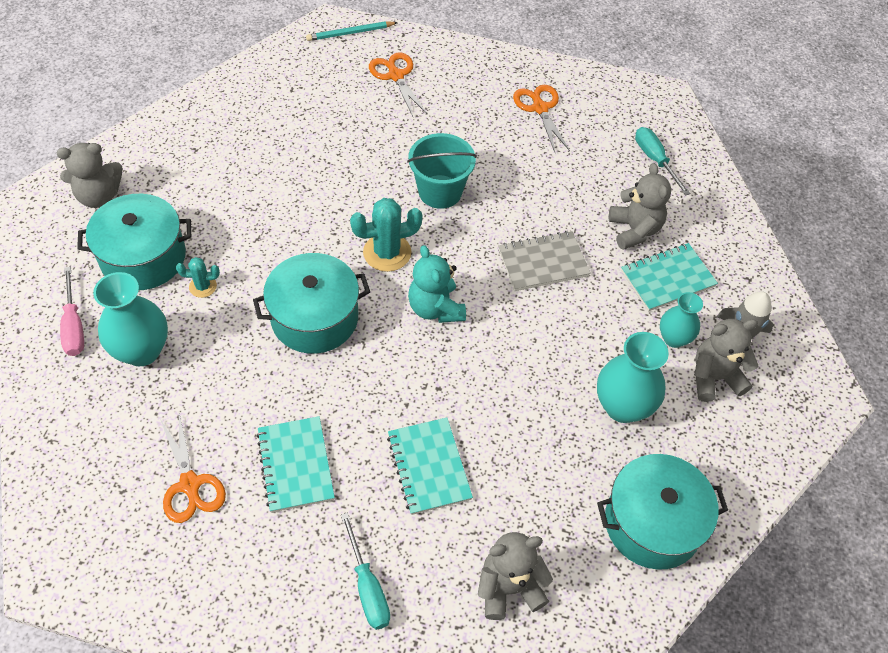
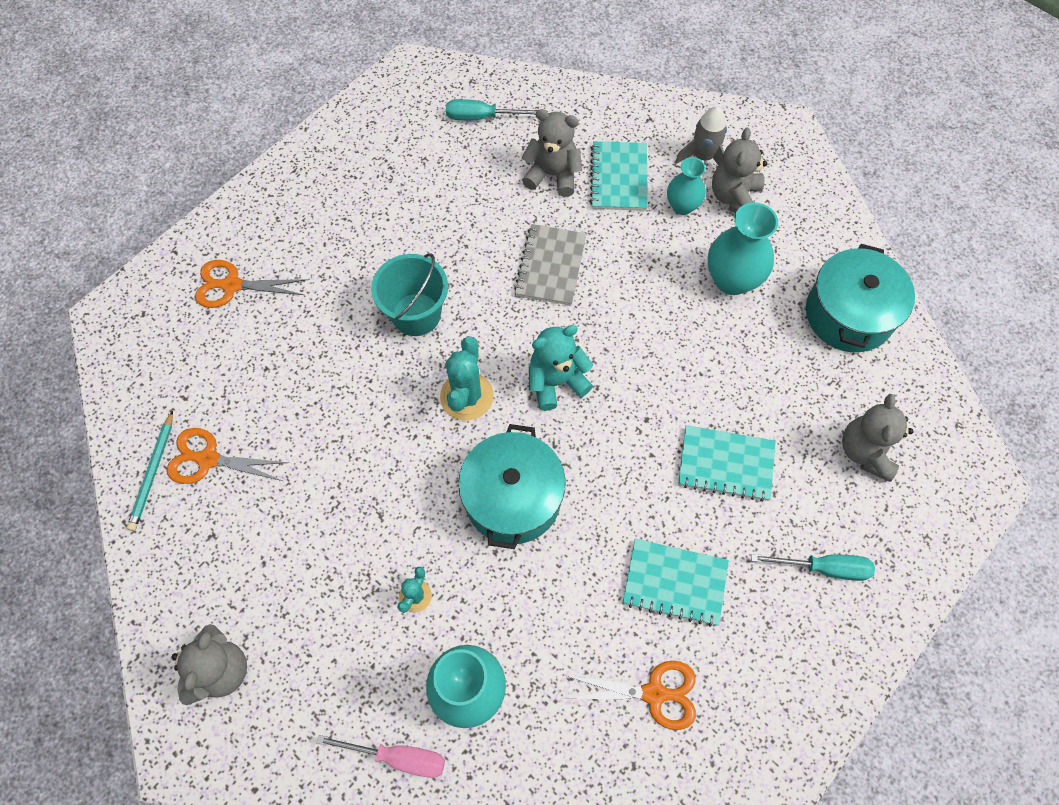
camera: 60 degrees left, 10 degrees up
(143, 257) = (341, 647): turquoise pot -> none
(350, 33) = (137, 302): turquoise pencil -> turquoise pencil (153, 473)
(435, 308) = (556, 382): turquoise teddy bear -> turquoise teddy bear turned 150 degrees clockwise
(540, 108) = (360, 177): orange scissors -> orange scissors (207, 459)

